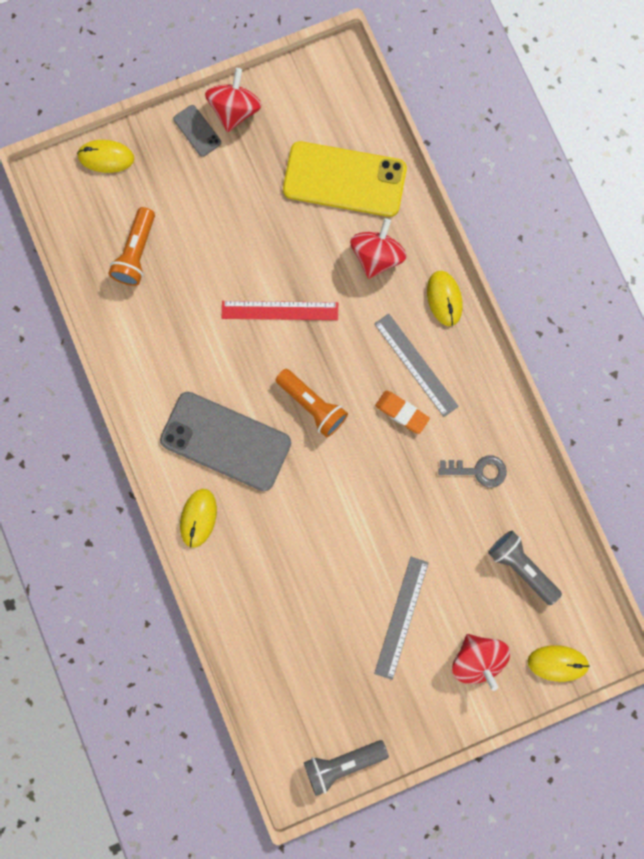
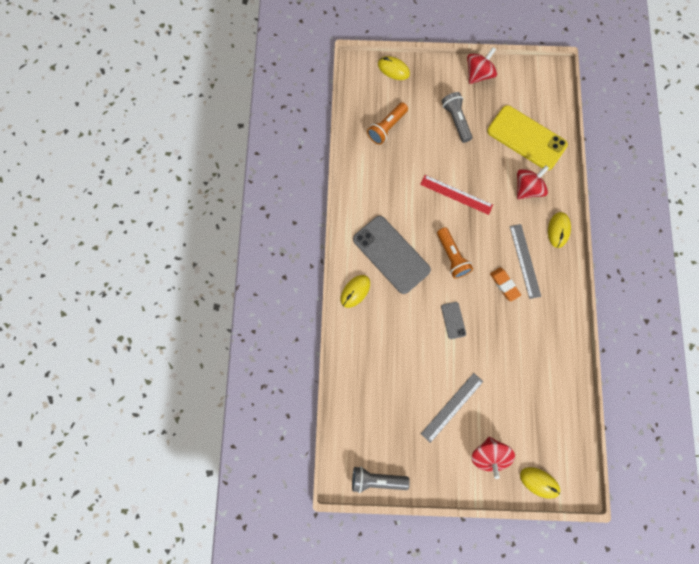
camera: 25 degrees right, 5 degrees down
(197, 131) = (452, 76): grey phone -> grey phone (453, 320)
(478, 471) = (537, 340): grey key -> none
(521, 567) = (540, 411): grey flashlight -> grey flashlight (456, 120)

